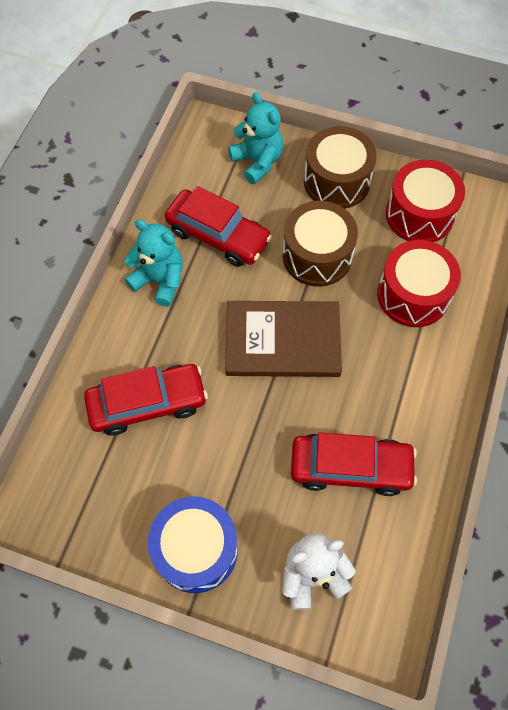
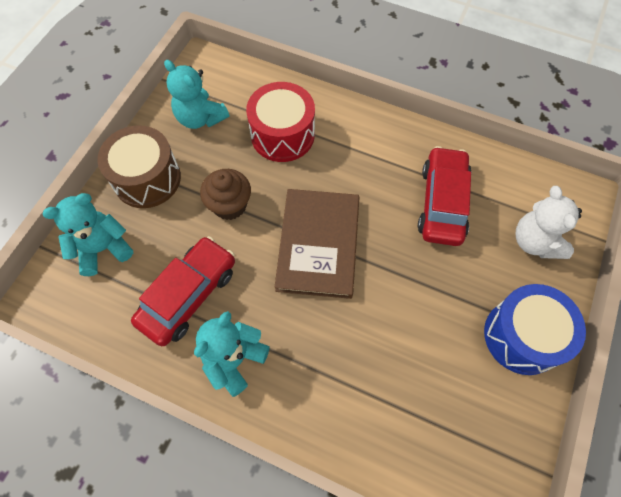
camera: 85 degrees left, 0 degrees up
(148, 404) = (378, 377): red car -> none
(317, 256) = (229, 205): brown drum -> brown cupcake
(419, 215) = (200, 118): red drum -> turquoise teddy bear

